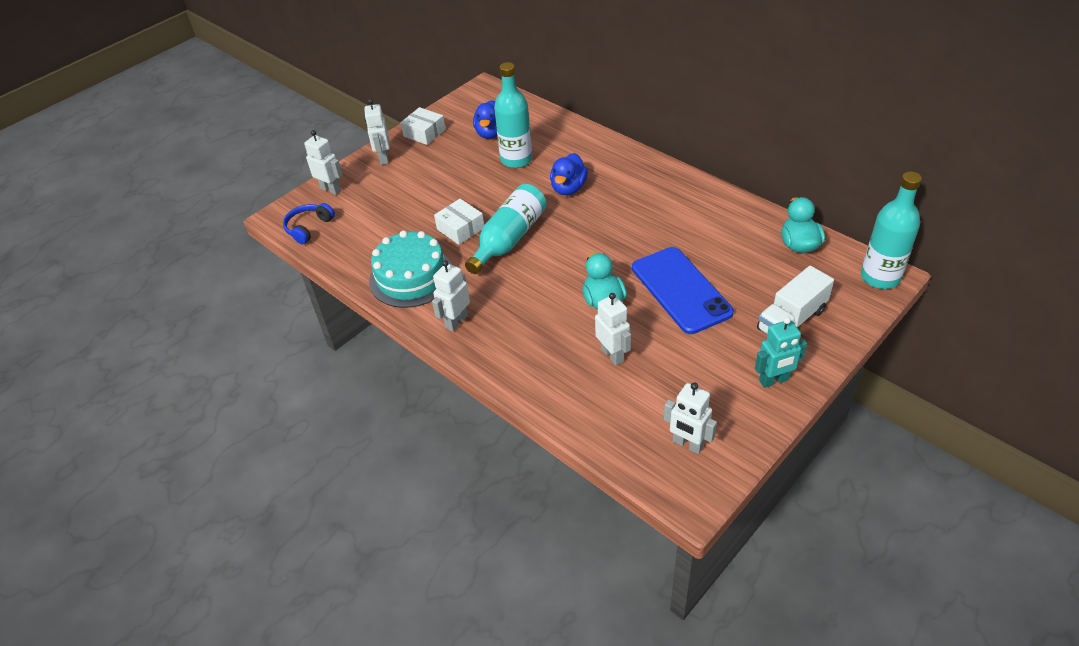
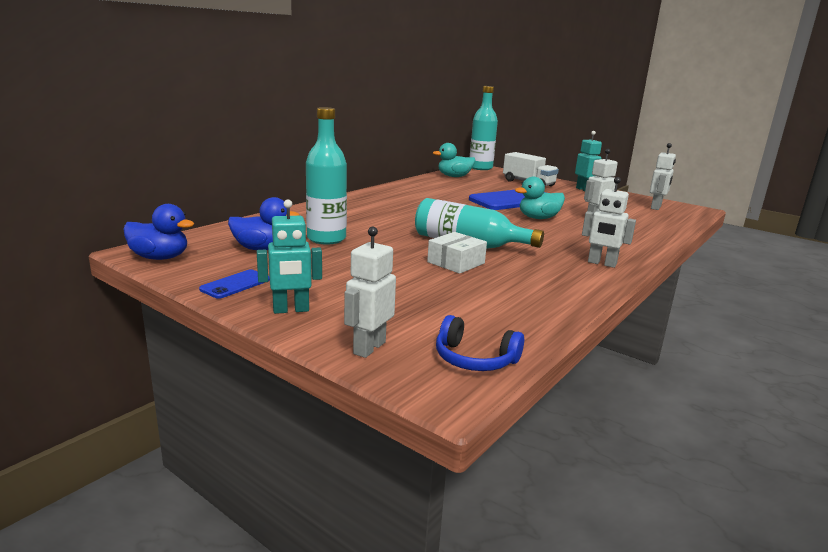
camera: 100 degrees left, 25 degrees down
(383, 158) = (291, 310): white robot -> turquoise robot
(411, 277) = (549, 284): turquoise cake -> none
(424, 133) = (235, 284): white box -> blue phone
(568, 188) = (384, 222): blue duck -> blue duck (160, 258)

